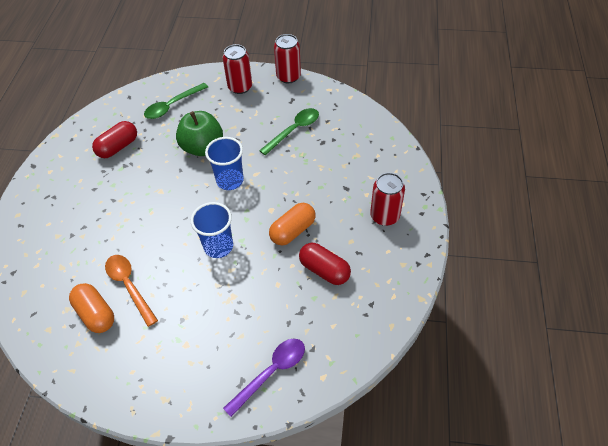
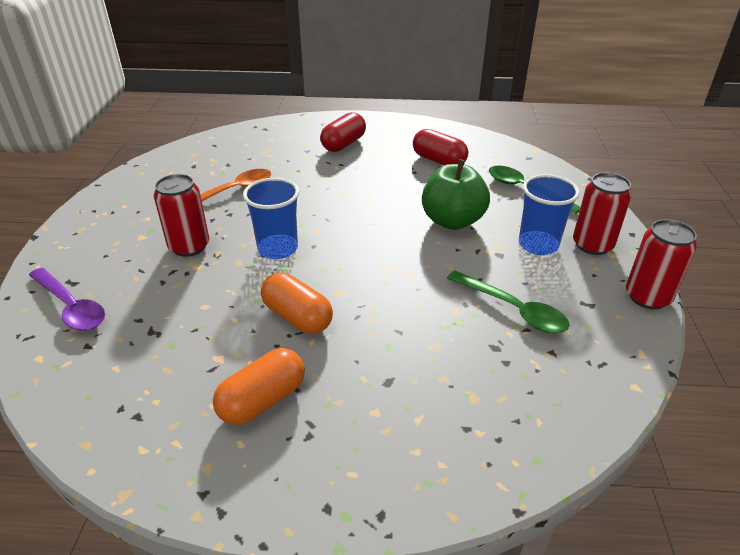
camera: 85 degrees right, 15 degrees down
(95, 314) = (202, 176): orange capsule -> orange capsule (262, 400)
(230, 180) = (393, 249): blue cup -> blue cup (538, 245)
(324, 270) = (217, 355): red capsule -> red capsule (343, 144)
(384, 216) = (322, 440): red can -> red can (189, 246)

